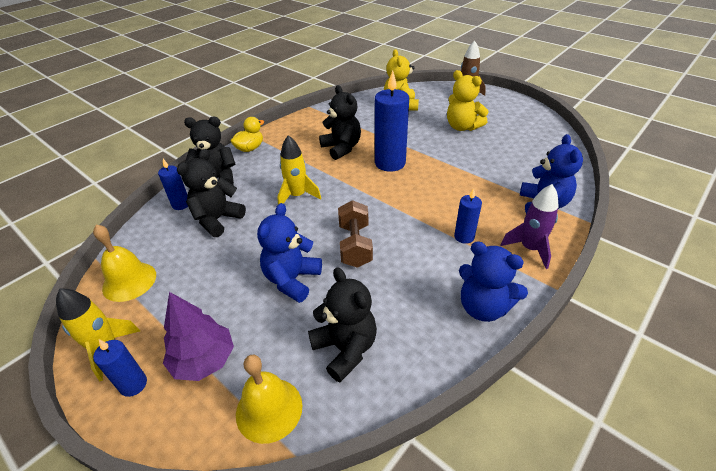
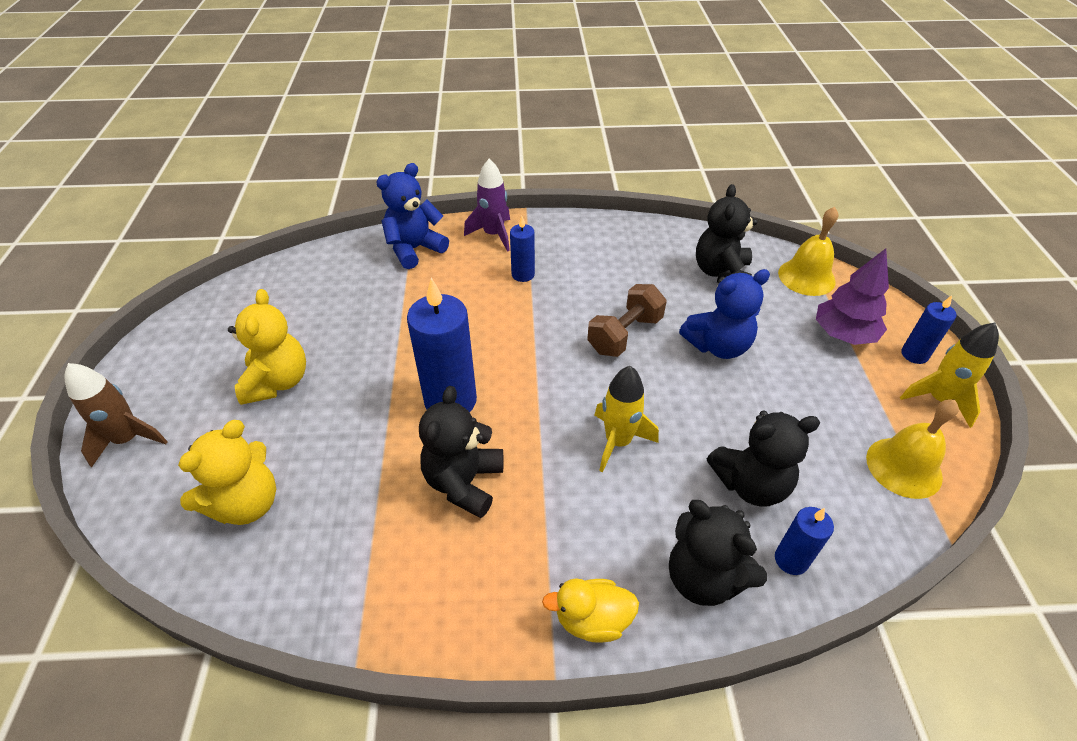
camera: 135 degrees left, 5 degrees up
(483, 307) = (591, 231): blue teddy bear -> none

